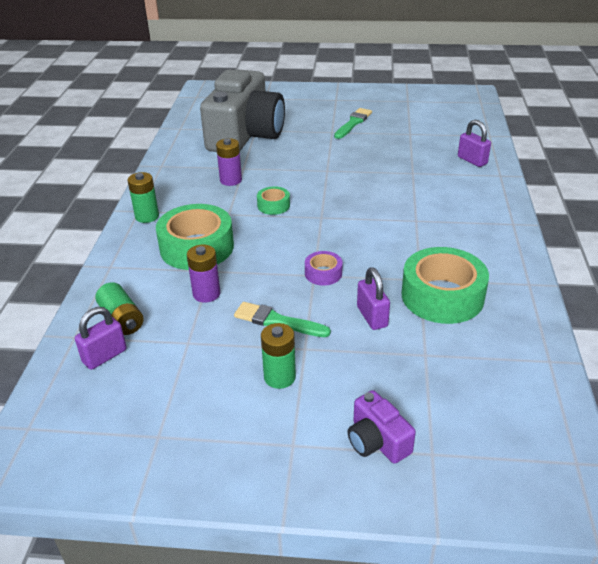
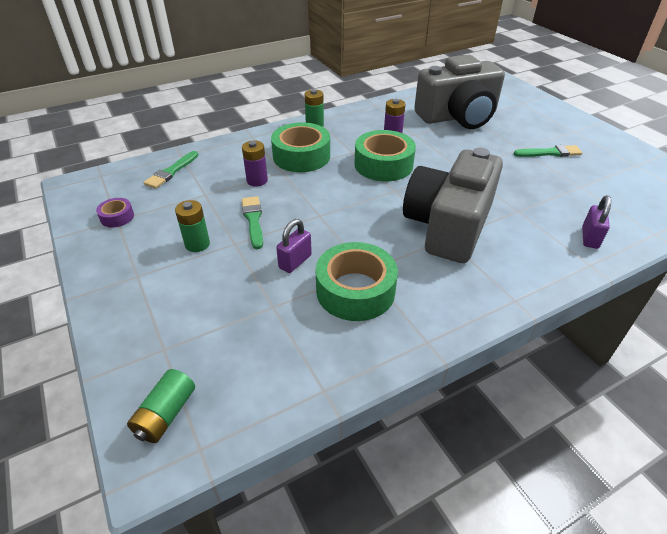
camera: 55 degrees right, 5 degrees up
(104, 356) = (171, 172): purple padlock -> green brush
(122, 319) = (207, 162): green battery -> green battery (166, 414)
(273, 205) = (383, 164): green tape -> green tape, size x2.08
(323, 273) = (325, 219): purple tape -> purple tape (117, 217)
(377, 441) = (161, 314): purple camera -> none
(400, 212) = (448, 225): none -> grey camera

